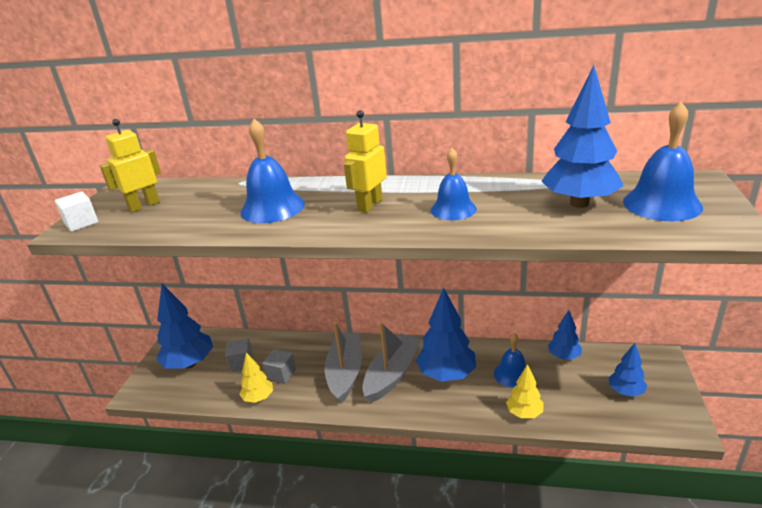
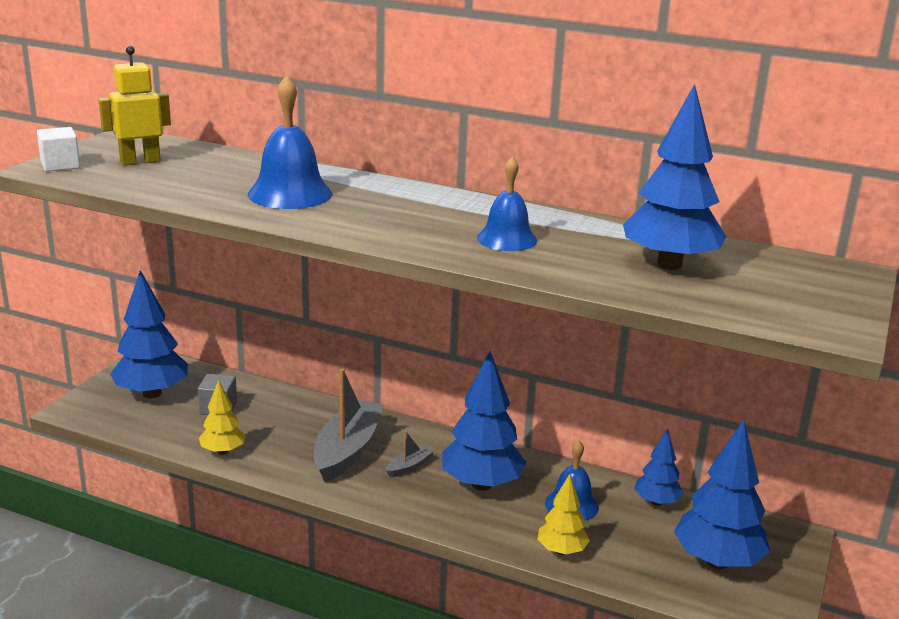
camera: 10 degrees right, 5 degrees down
(281, 374) = (263, 433): grey cube -> none
(369, 205) = (408, 214): yellow robot -> none
(392, 374) = (409, 467): grey boat -> grey boat, size x0.44
(625, 391) = (717, 561): blue tree -> blue tree, size x1.78
(662, 204) = (773, 286): blue bell -> none

